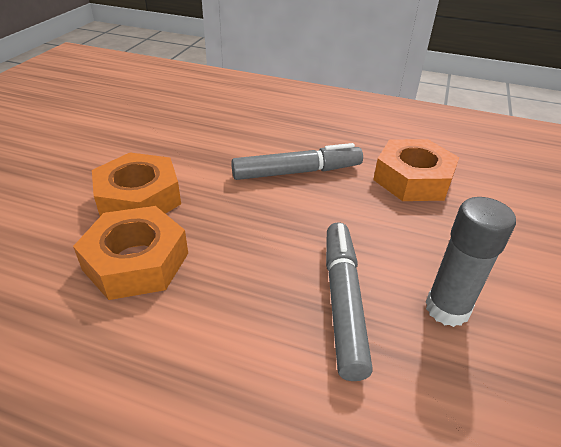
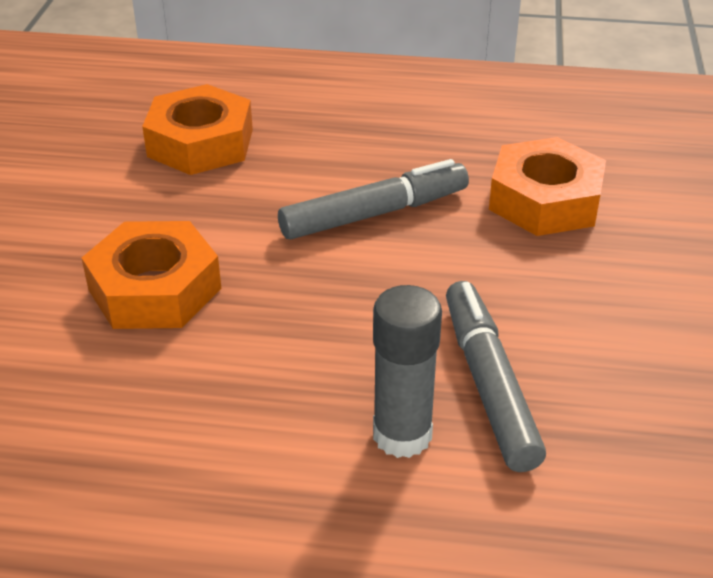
camera: 10 degrees left, 0 degrees up
(136, 261) = (194, 378): orange nut -> orange nut (200, 143)
(447, 309) = (621, 371): grey glue stick -> grey glue stick (402, 435)

